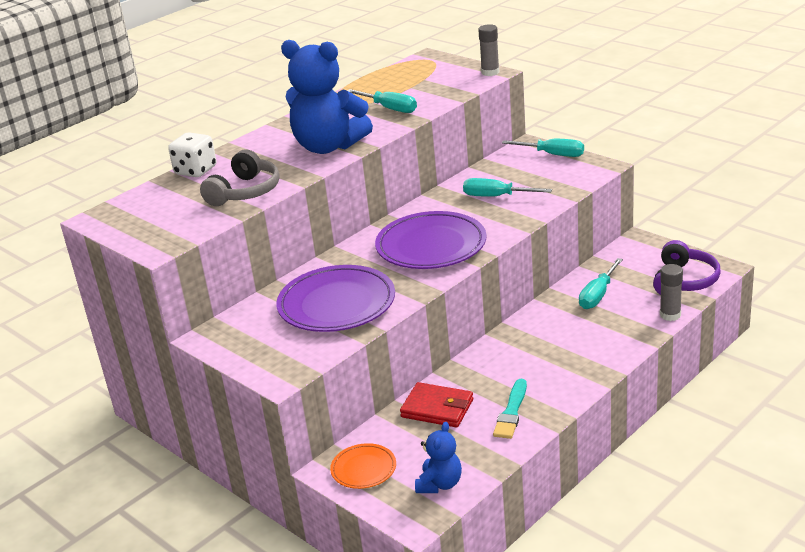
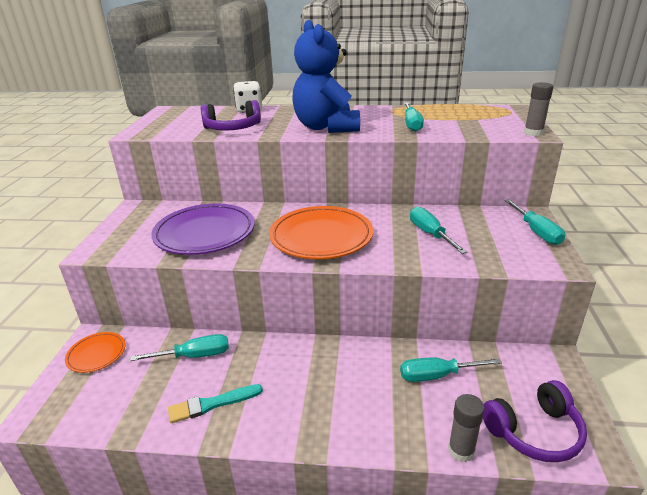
camera: 50 degrees right, 0 degrees up
(245, 192) = (233, 128): grey headphones -> purple headphones
(431, 246) = (321, 237): purple plate -> orange plate
(437, 408) = (194, 356): red wallet -> turquoise screwdriver
(439, 484) = (88, 407): blue teddy bear -> none

